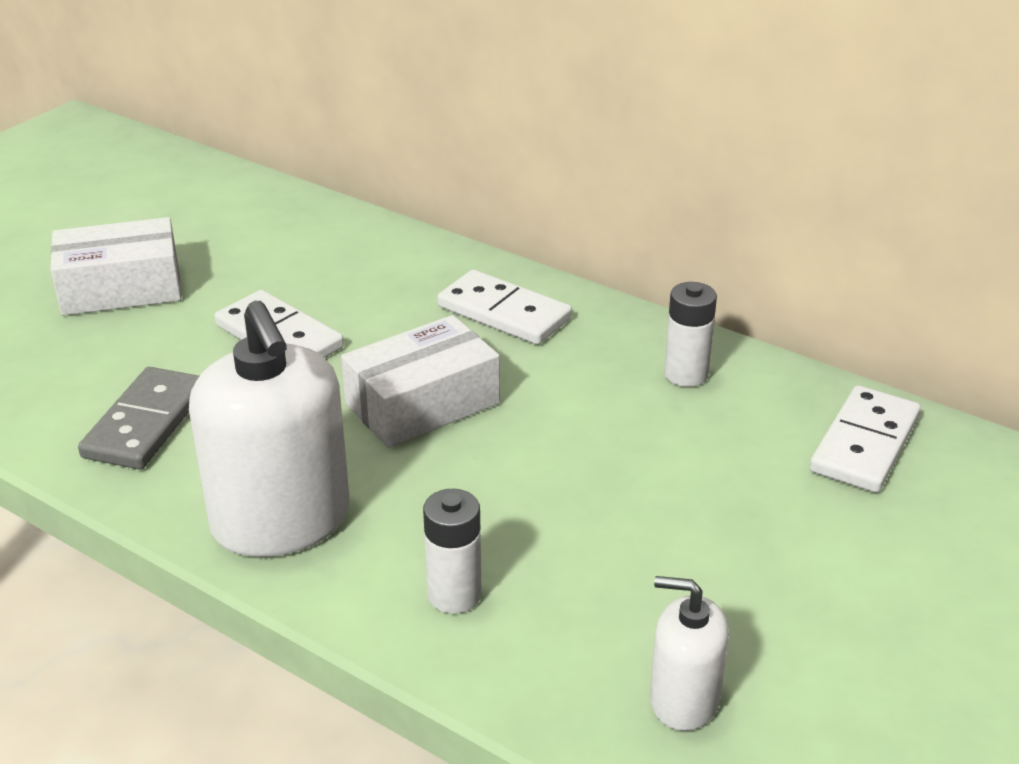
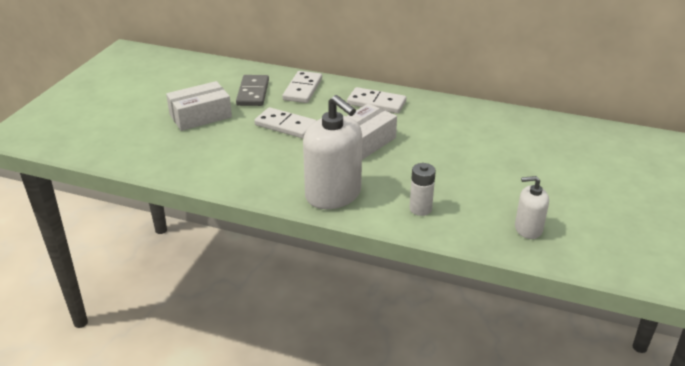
camera: 15 degrees left, 0 degrees up
(146, 423) = (250, 167): grey domino -> grey domino (253, 93)
(686, 374) = (464, 116): white battery -> none
(864, 444) = (546, 131): white domino -> white domino (302, 89)

